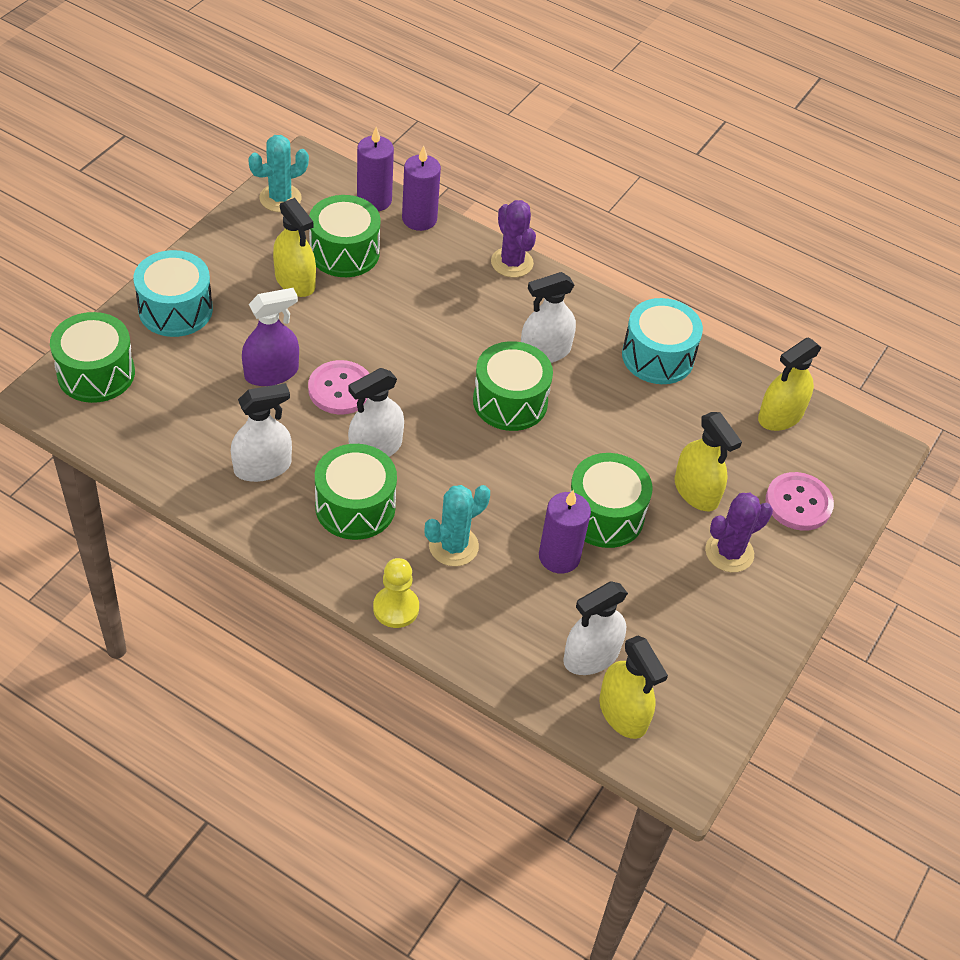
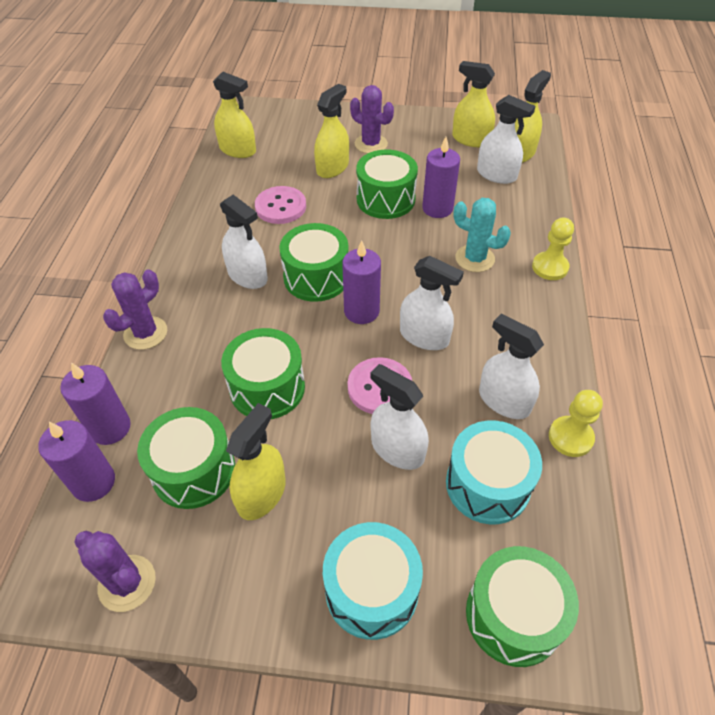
camera: 110 degrees left, 0 degrees up
(192, 492) = (570, 437): none -> yellow pawn
(271, 373) = (397, 449): purple spray bottle -> white spray bottle
(280, 198) = (127, 583): turquoise cactus -> purple cactus
(355, 507) = (489, 324): green drum -> green drum (267, 388)
(440, 416) = (361, 311): none -> purple candle
(657, 357) = (215, 216): turquoise drum -> turquoise drum (487, 484)
(685, 672) = (471, 139): none -> yellow spray bottle
(798, 503) = (309, 128): pink button -> pink button (280, 207)

